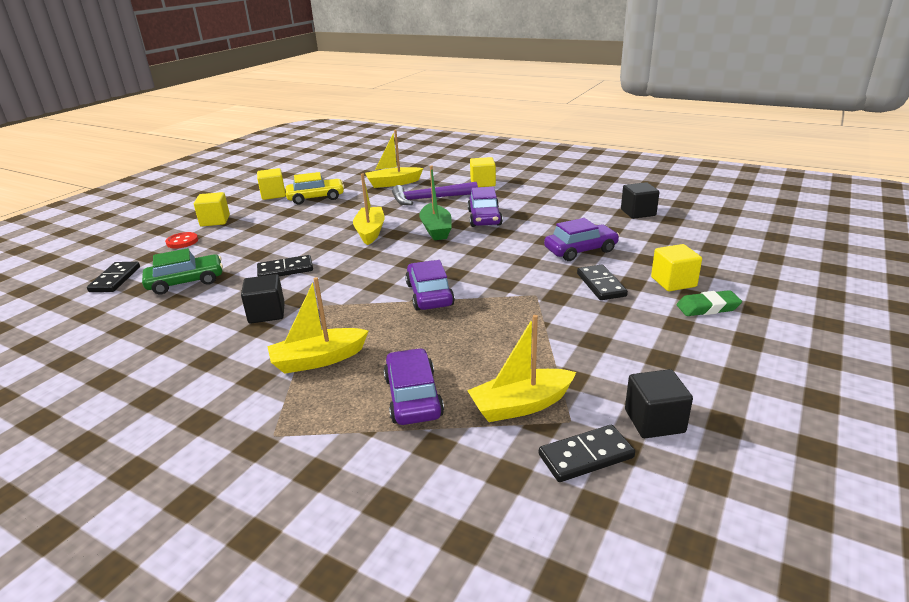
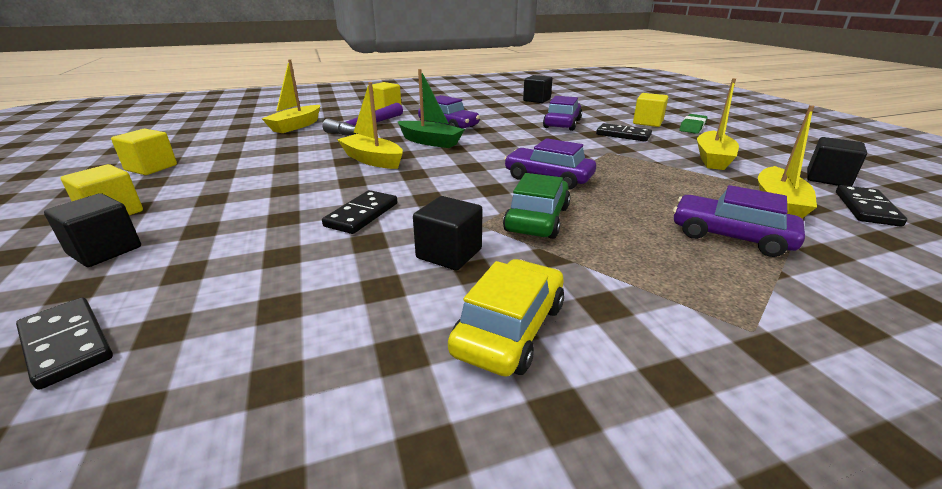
camera: 50 degrees left, 0 degrees up
(182, 241) = (105, 250): red button -> black cube
(186, 282) = (242, 282): green car -> green car (537, 219)
(316, 198) = (227, 155): yellow car -> yellow car (509, 328)
(318, 359) = (605, 256): yellow boat -> yellow boat (712, 159)

